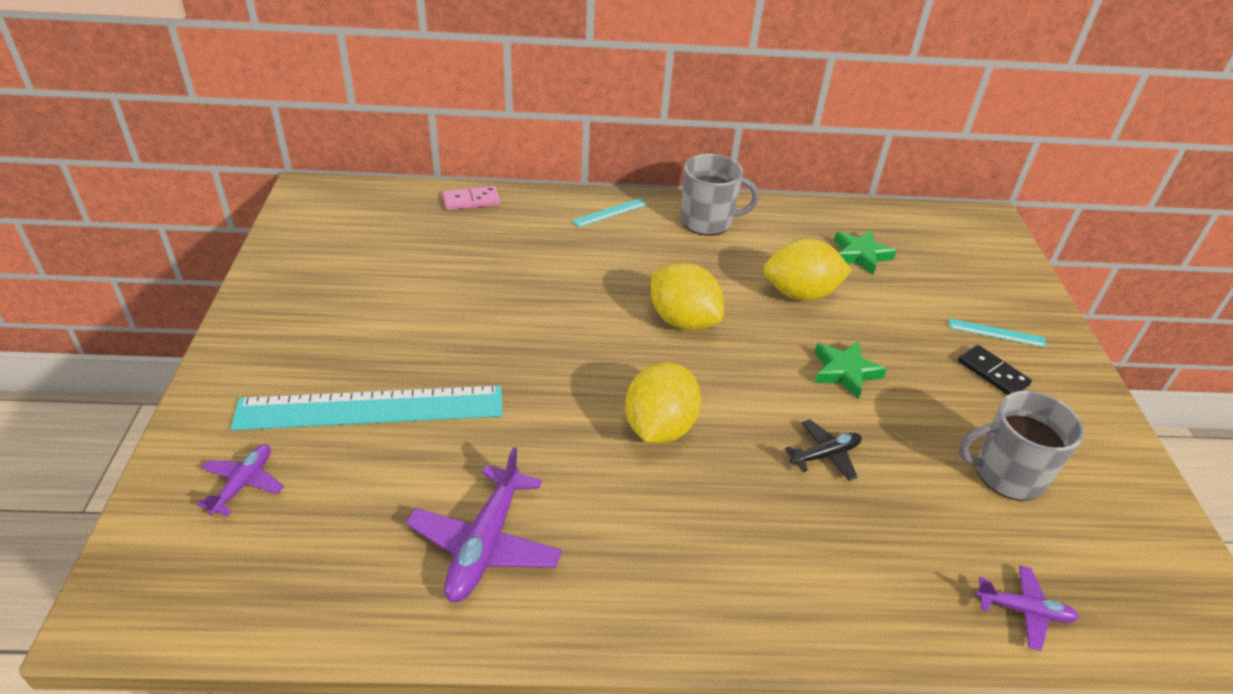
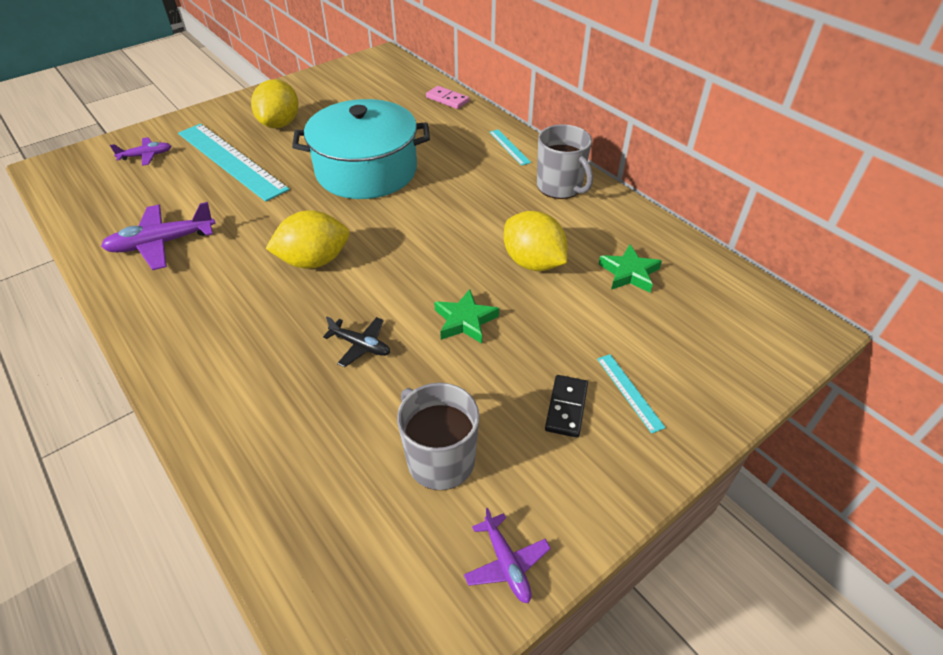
camera: 55 degrees right, 5 degrees up
(535, 316) = (366, 171): none -> turquoise pot
(610, 212) = (509, 147): turquoise ruler -> turquoise ruler turned 45 degrees clockwise
(683, 320) = (431, 225): yellow lemon -> yellow lemon (280, 124)
(1024, 611) = (286, 519): purple plane -> purple plane (506, 564)

